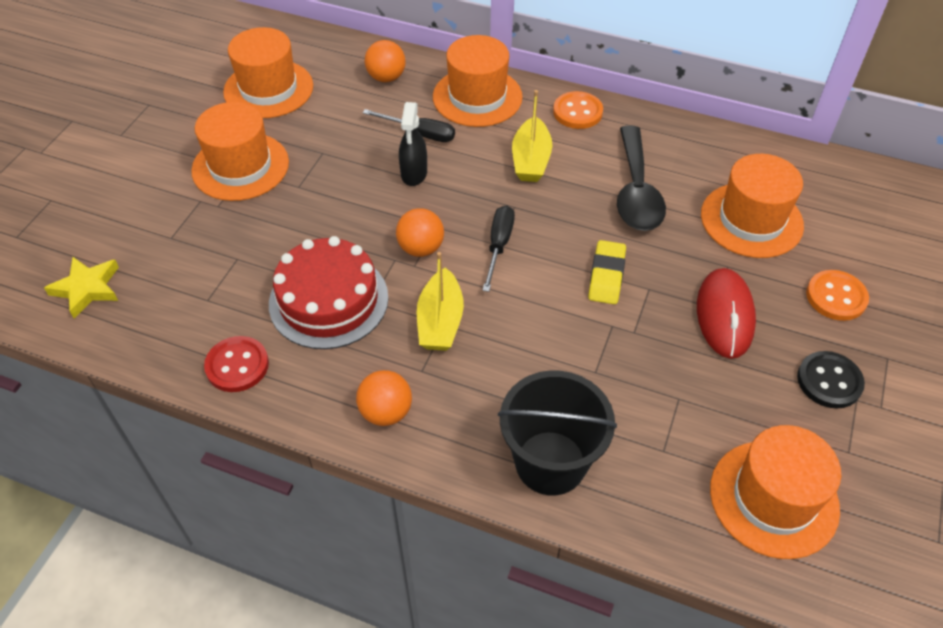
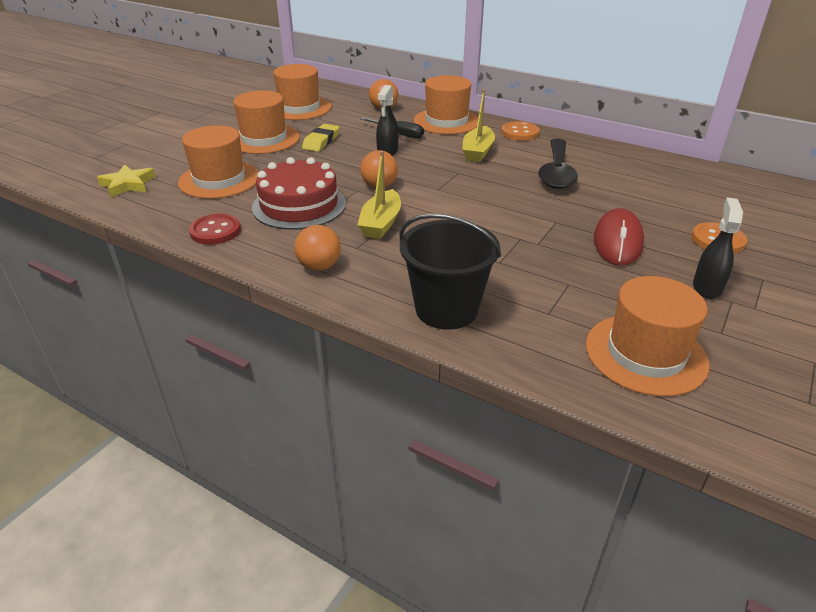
camera: 10 degrees right, 15 degrees down
(498, 245) = (440, 190): black screwdriver -> none
(606, 276) = (522, 212): yellow eraser -> yellow eraser (321, 141)
(751, 220) = (649, 194): orange hat -> orange hat (219, 180)
(829, 381) = (707, 287): black button -> black spray bottle

